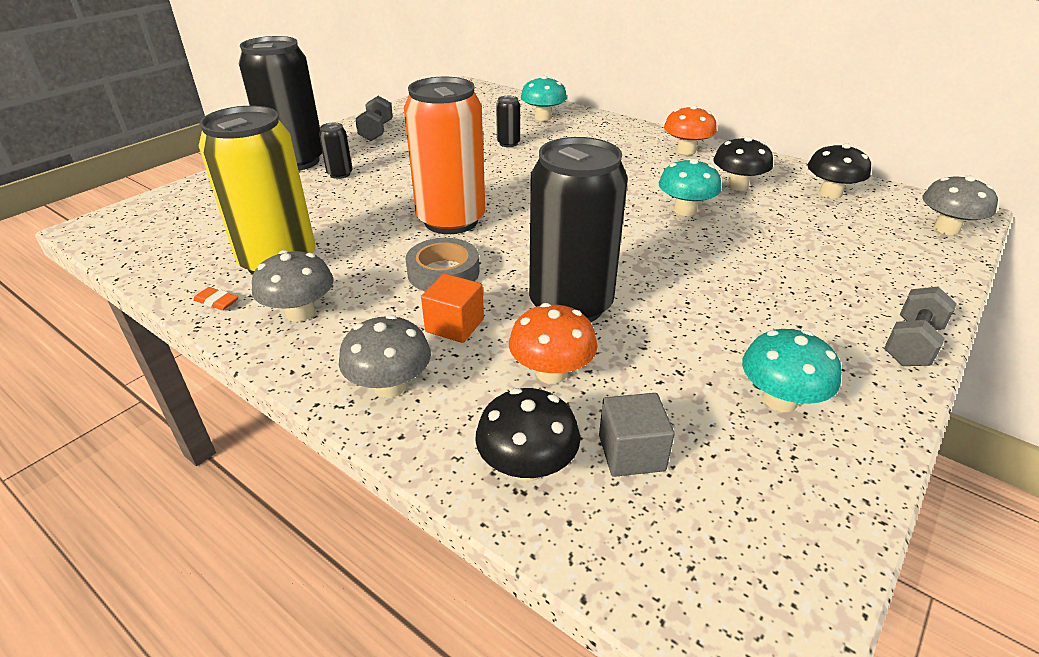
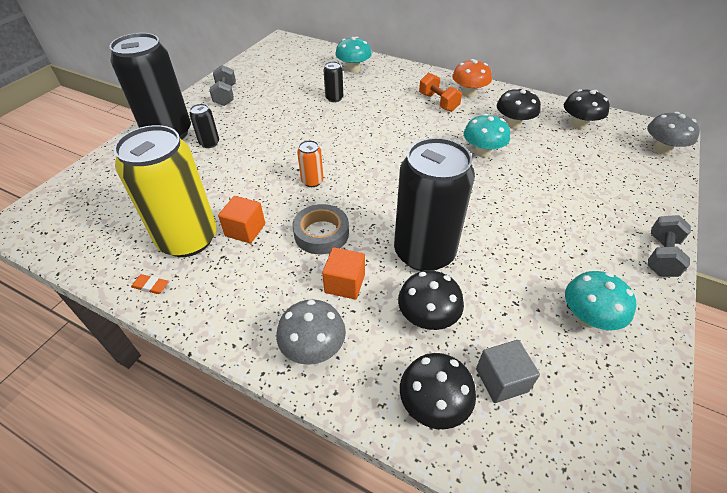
camera: 10 degrees left, 10 degrees up
(300, 313) = (222, 287): grey mushroom -> none
(350, 260) = (245, 230): none -> orange cube
(451, 220) = (312, 181): orange can -> orange can, size x0.42
(551, 372) = (427, 317): orange mushroom -> black mushroom
(642, 157) = (438, 102): none -> orange dumbbell

